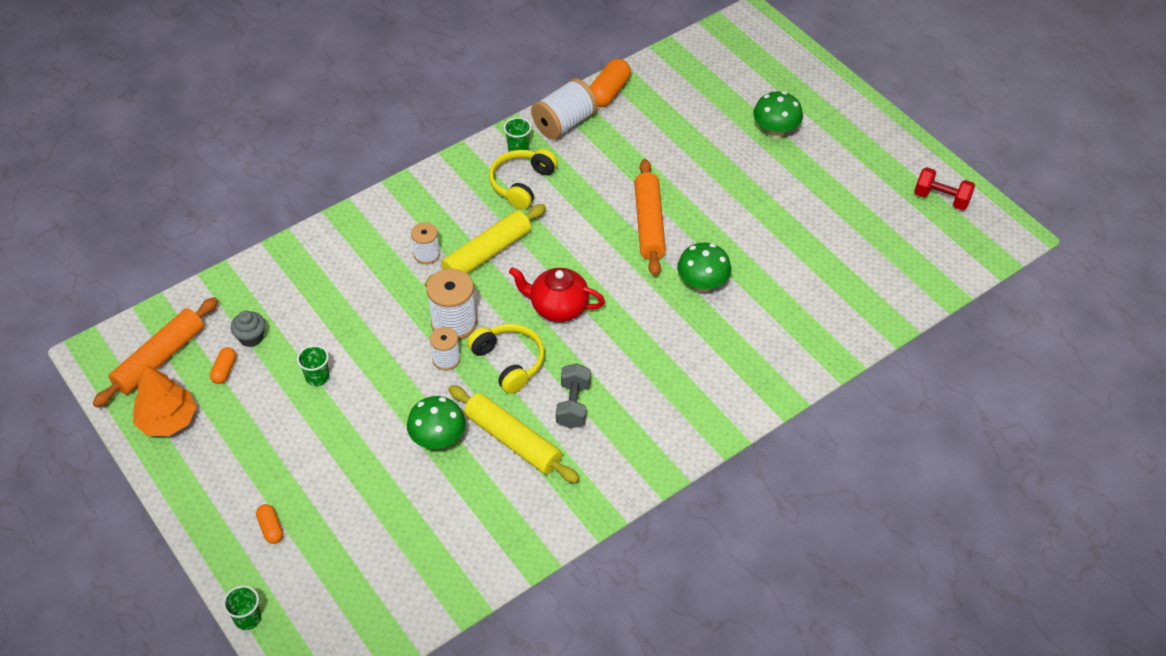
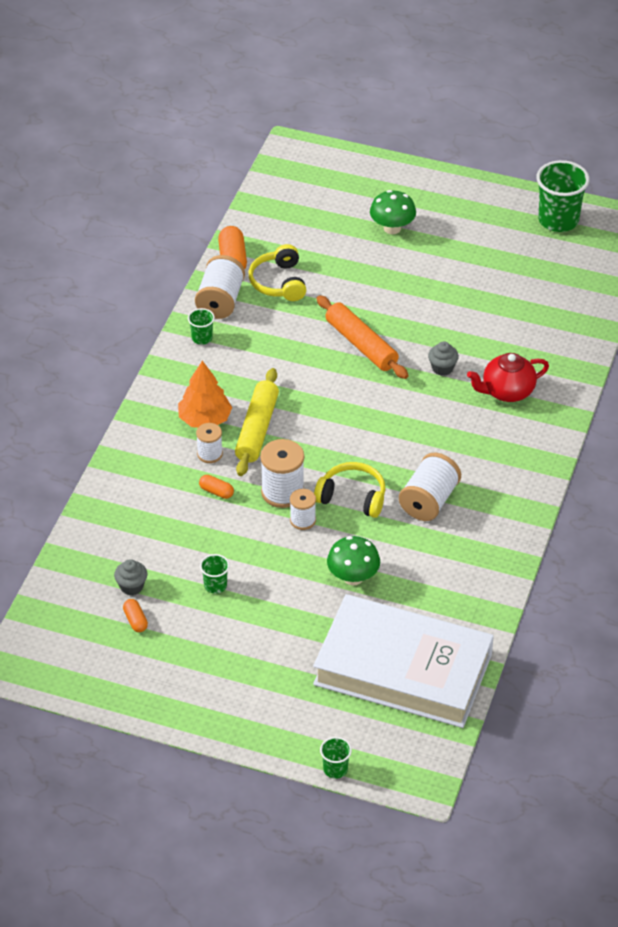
camera: 35 degrees left, 5 degrees down
(159, 359) = (72, 641): orange rolling pin -> none
(168, 420) = (128, 679): orange tree -> orange tree (205, 419)
(271, 528) = (290, 704): orange capsule -> orange capsule (216, 492)
(397, 557) = (403, 669): none -> white book
(513, 440) = (408, 548): yellow rolling pin -> none
(521, 184) = (232, 364): yellow headphones -> yellow headphones (278, 282)
(558, 307) = (351, 439): red teapot -> red teapot (507, 391)
(573, 405) = (429, 501): grey dumbbell -> white spool
(702, 284) = (442, 368): green mushroom -> grey cupcake
(941, 198) = (558, 220): red dumbbell -> green cup

